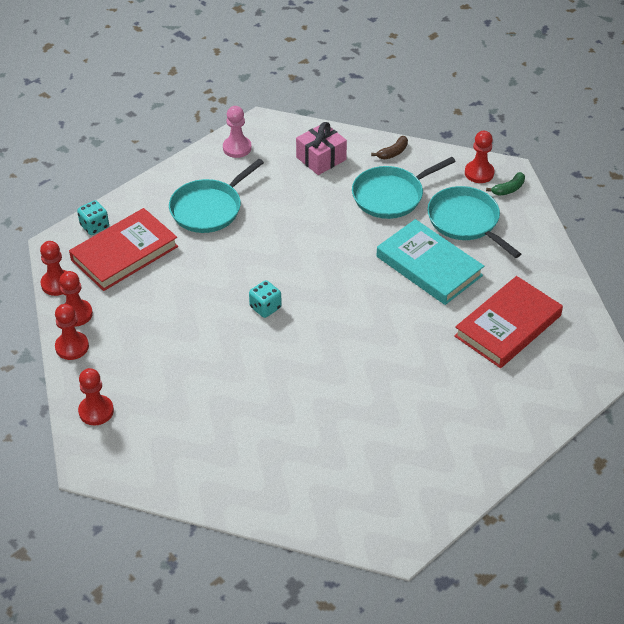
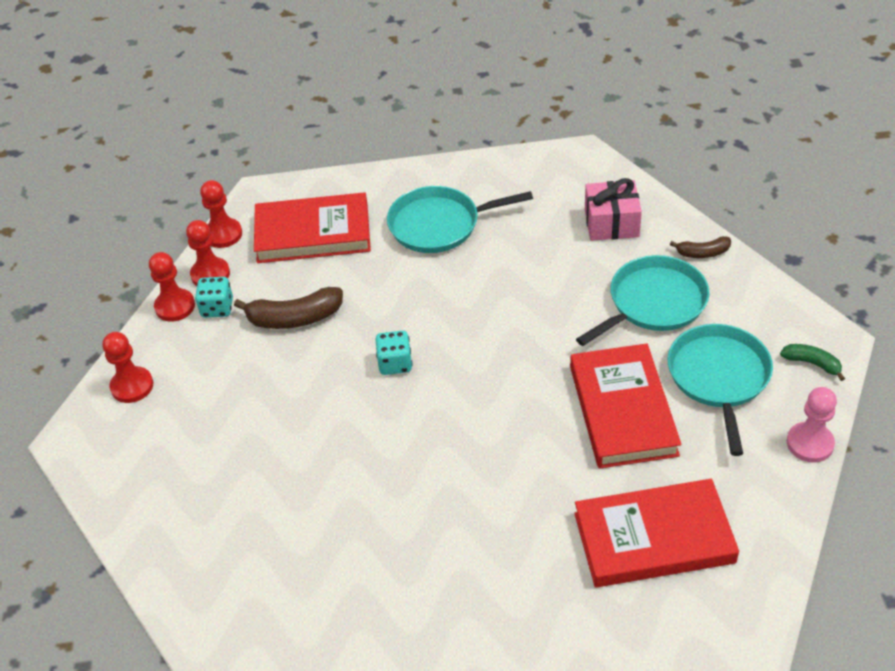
camera: 40 degrees right, 0 degrees up
(94, 226) = (312, 192): turquoise dice -> turquoise dice (217, 308)
(168, 313) = (294, 318): none -> brown banana
(237, 148) = (529, 171): pink pawn -> pink pawn (810, 443)
(391, 196) = (653, 303): turquoise pan -> turquoise pan turned 135 degrees clockwise
(429, 266) = (623, 410): turquoise book -> red book
(479, 173) = (790, 325): red pawn -> none
(508, 189) = (812, 363): green banana -> green banana turned 150 degrees counterclockwise

